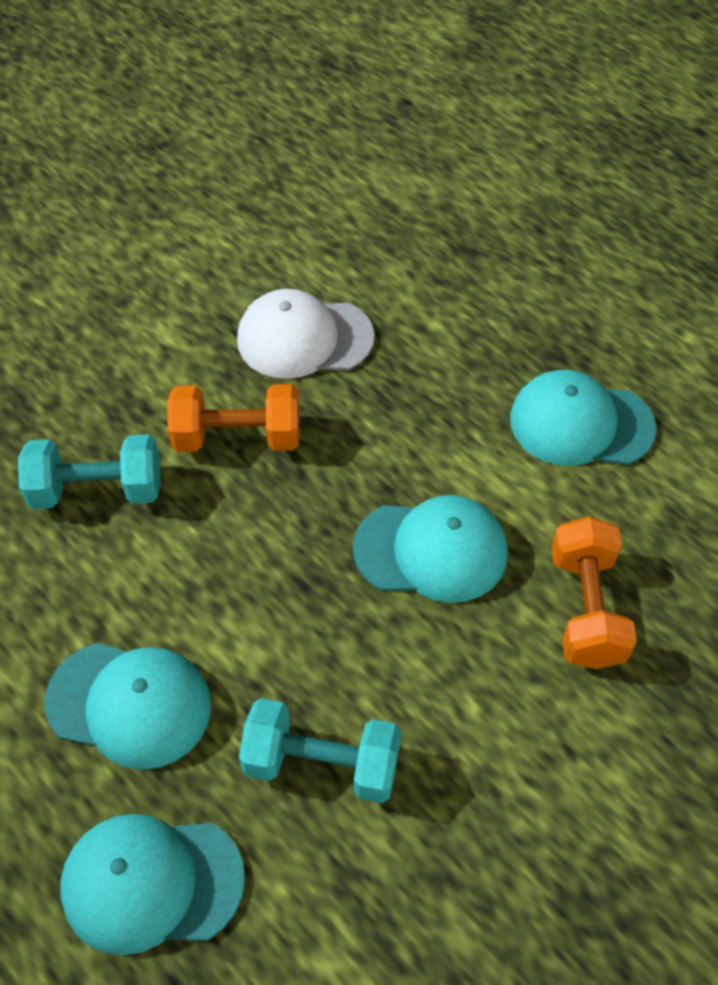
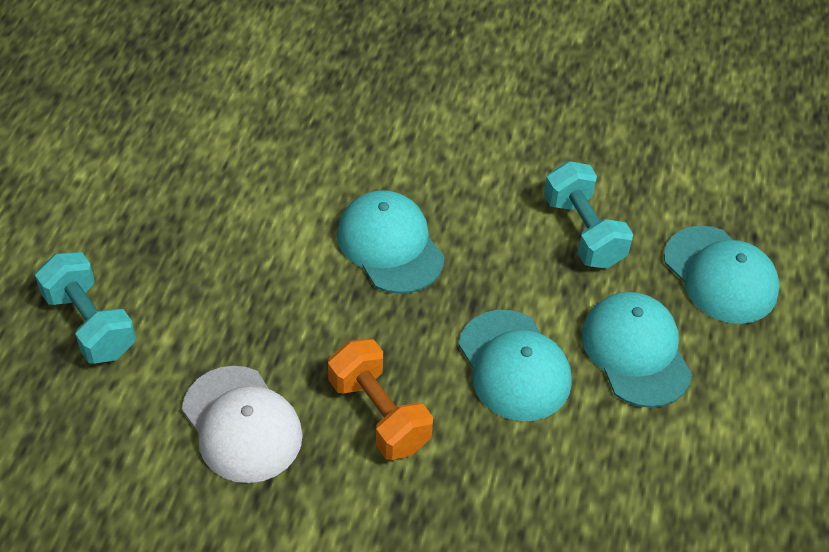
camera: 125 degrees left, 5 degrees down
(97, 490) = (499, 482): turquoise dumbbell -> turquoise dumbbell (90, 324)
(581, 423) = (214, 207): turquoise cap -> turquoise cap (514, 366)
(585, 608) = (373, 151): orange dumbbell -> none

